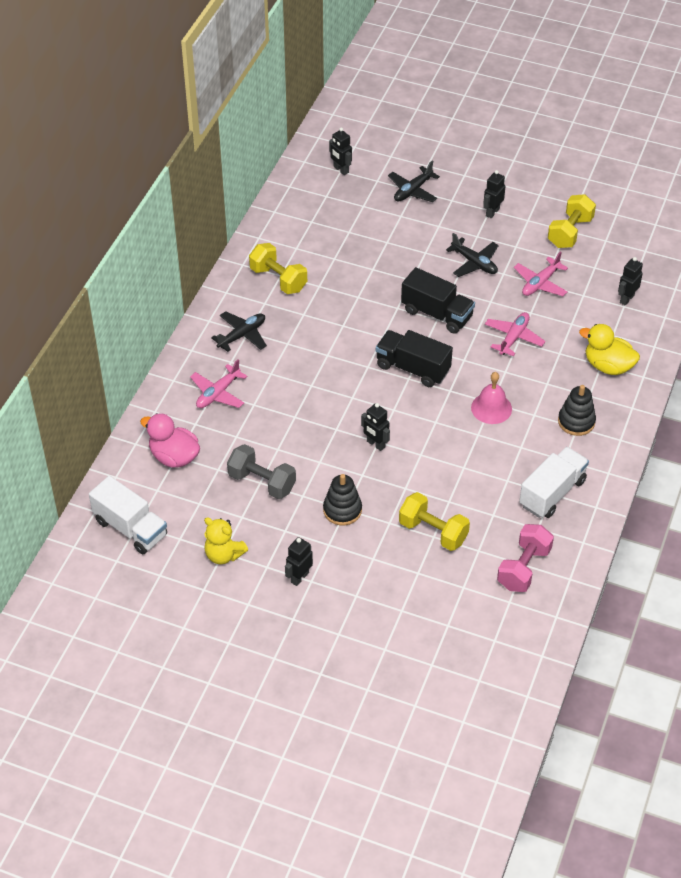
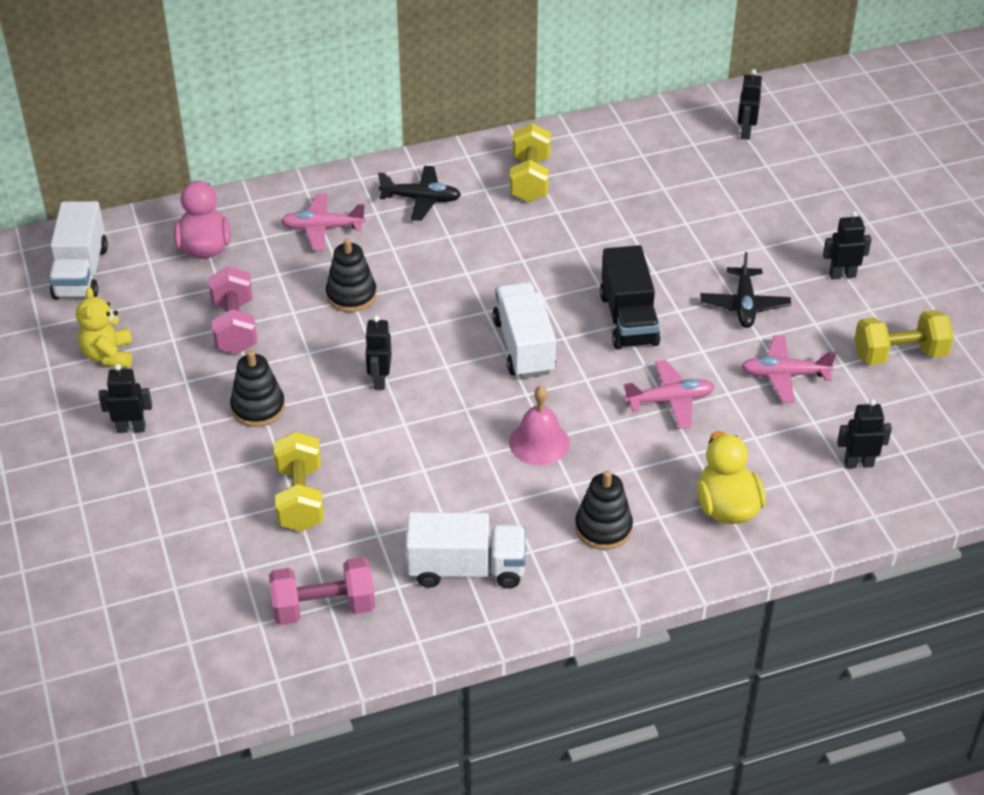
camera: 50 degrees right, 5 degrees down
(262, 482) = (235, 327): grey dumbbell -> pink dumbbell
(292, 415) = (351, 295): none -> black stacking toy
(413, 190) = (788, 198): black plane -> none
(413, 368) = (524, 346): black truck -> white truck

